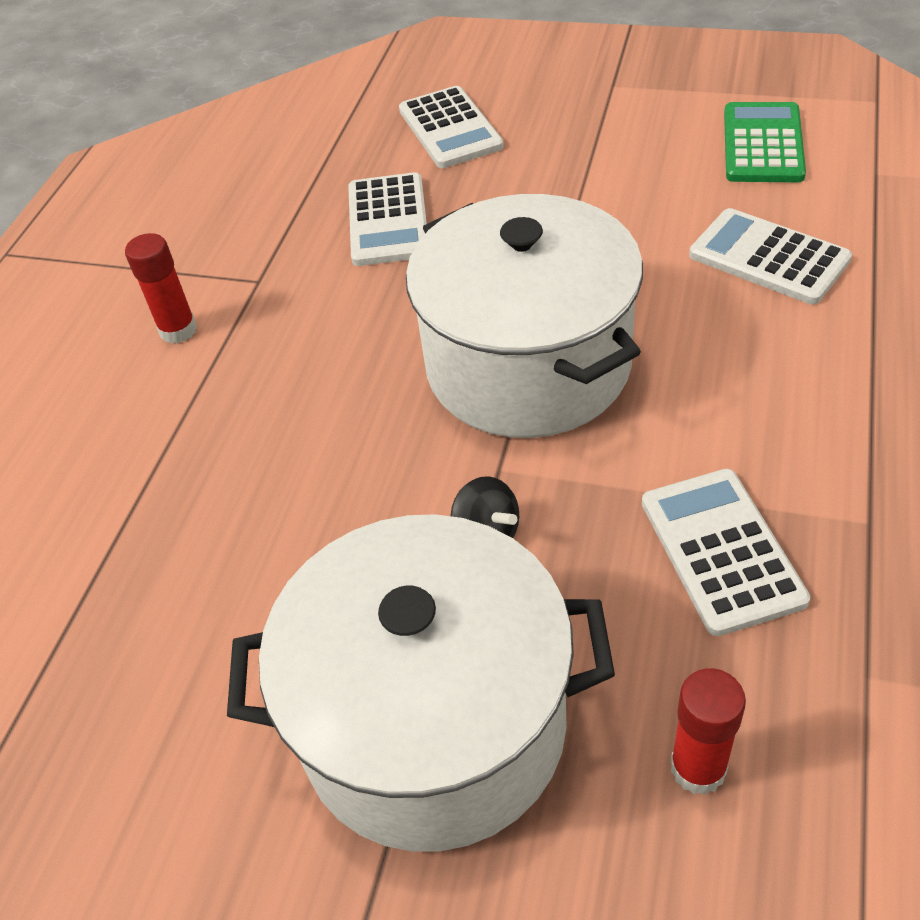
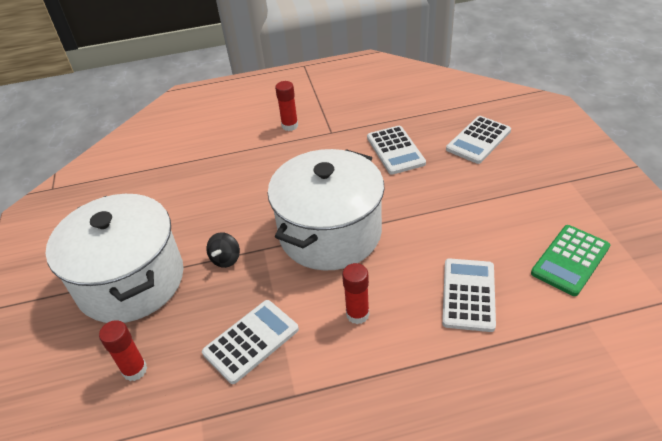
camera: 60 degrees right, 5 degrees down
(388, 221) = (395, 150): white calculator -> white calculator turned 75 degrees counterclockwise
(738, 390) = (357, 314): none -> red glue stick
(762, 144) = (570, 260): green calculator -> green calculator turned 150 degrees clockwise

